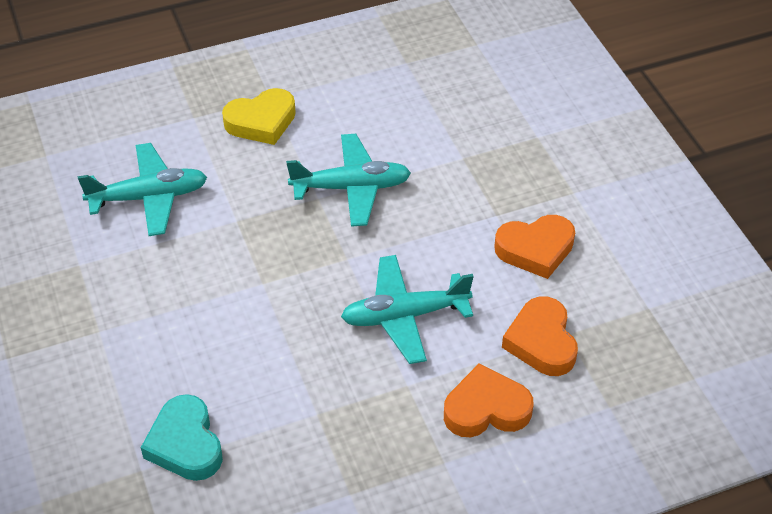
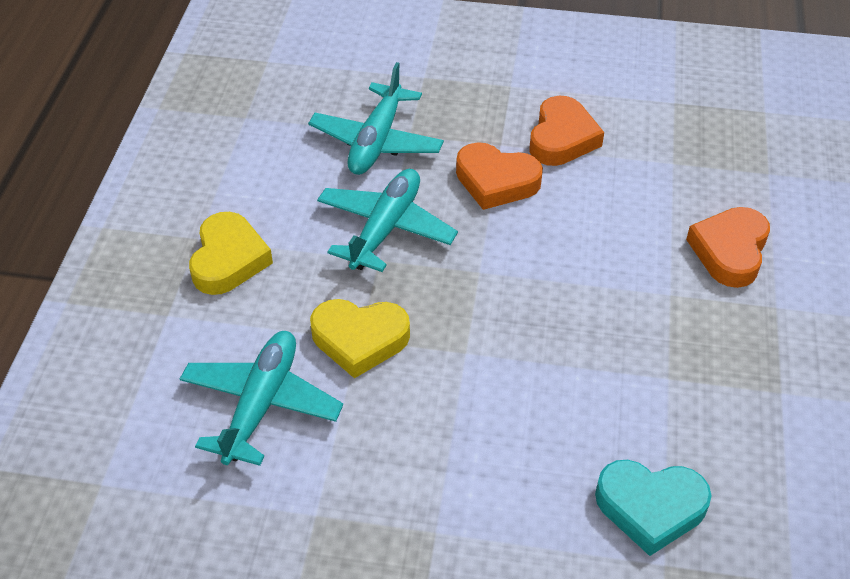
camera: 60 degrees left, 0 degrees up
(235, 221) = (359, 339): none -> yellow heart
(404, 316) = (583, 260): turquoise plane -> turquoise plane (376, 141)
(541, 342) = (673, 182): orange heart -> orange heart (496, 181)

